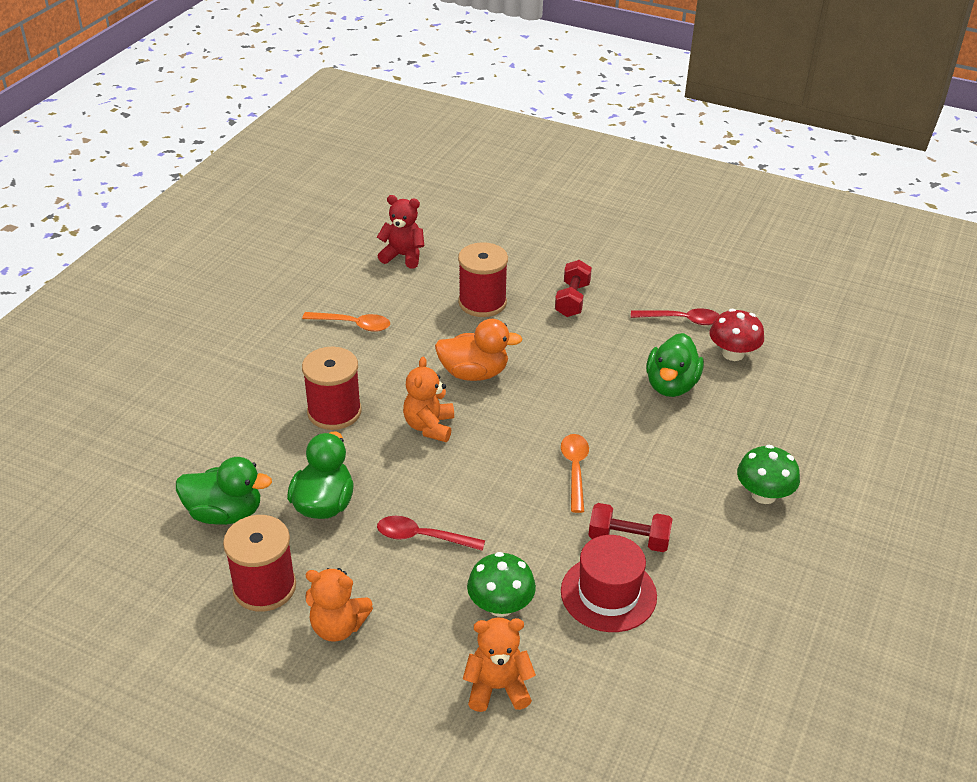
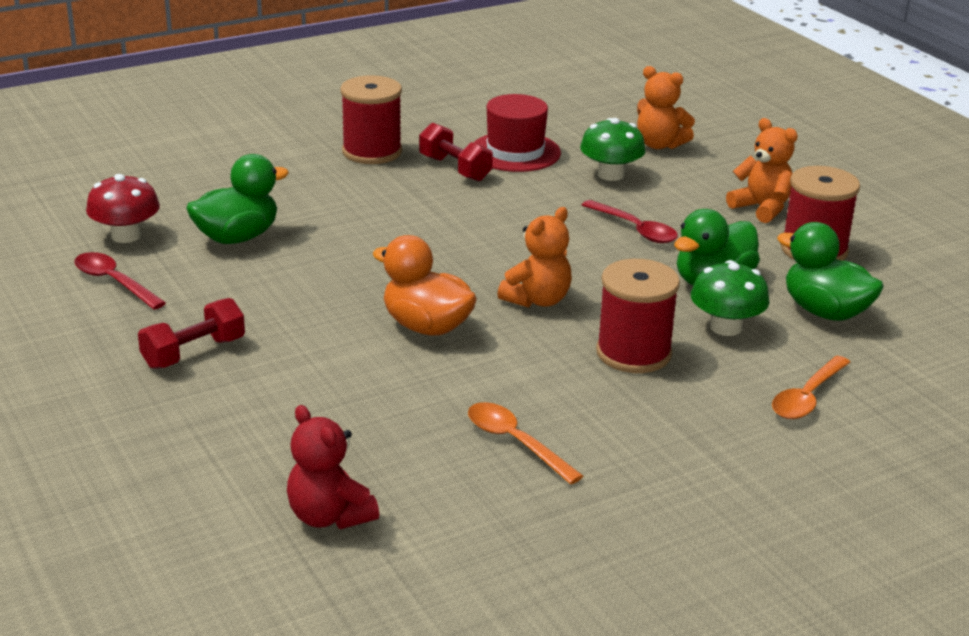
camera: 145 degrees left, 10 degrees down
(482, 302) = (308, 397): red spool -> red spool (372, 152)
(575, 470) = (435, 219): orange spoon -> orange spoon (807, 397)
(763, 494) = (299, 151): green mushroom -> green mushroom (726, 327)

